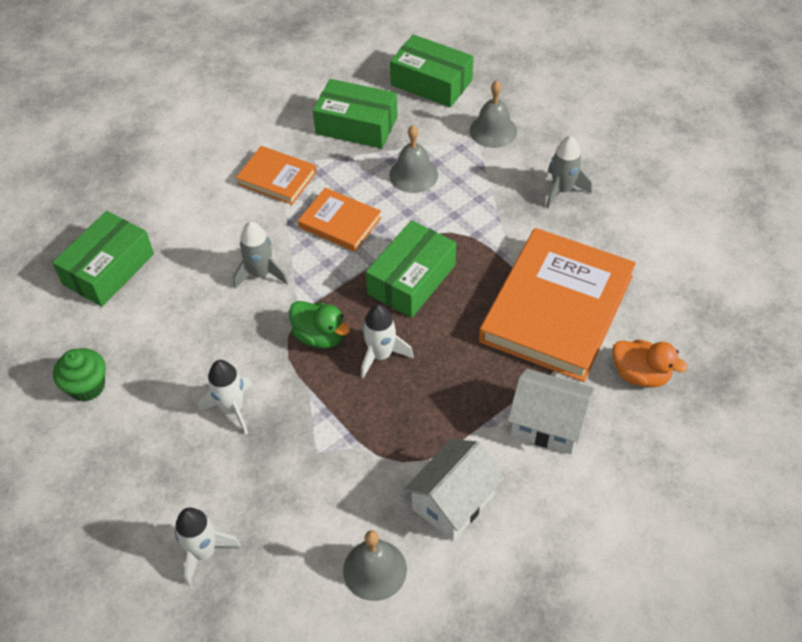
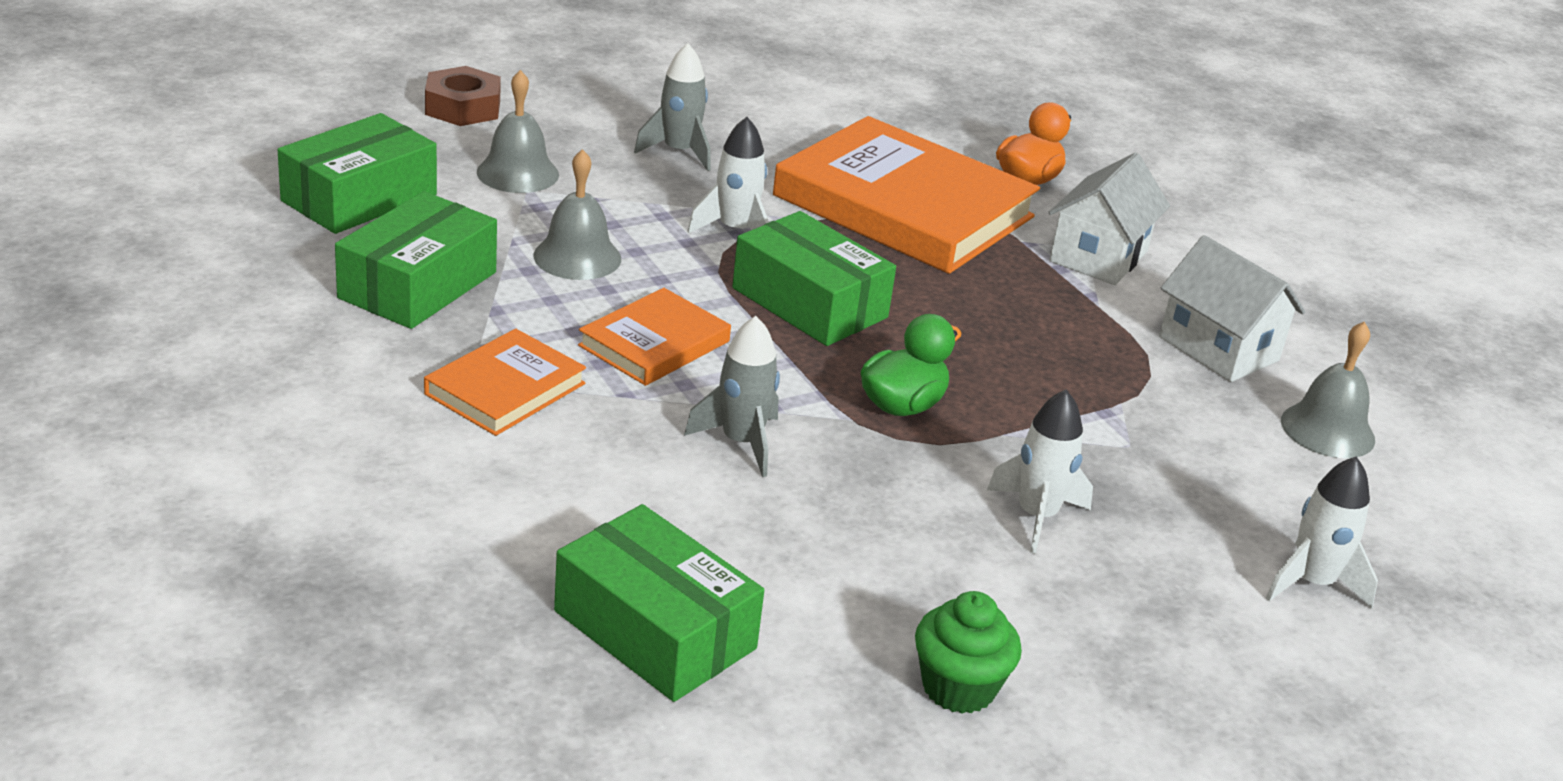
camera: 85 degrees left, 20 degrees down
(381, 355) = (954, 357): white rocket -> white rocket (735, 230)
(557, 91) = (463, 107): none -> brown nut

